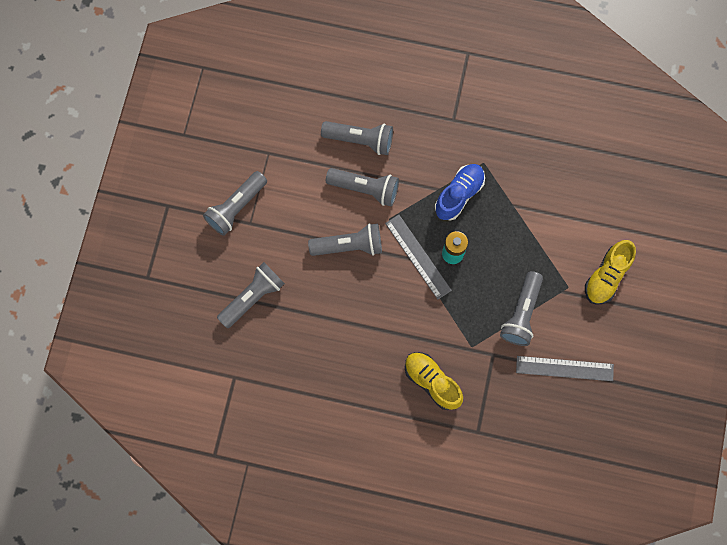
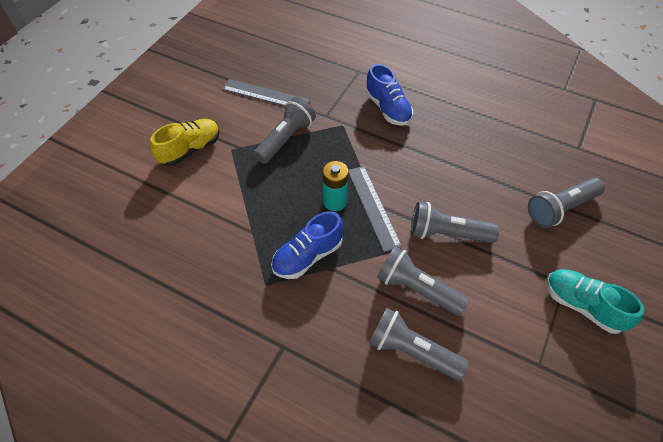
camera: 165 degrees left, 20 degrees down
(236, 207) = (582, 305): grey flashlight -> turquoise shoe
(432, 382) = (388, 109): yellow shoe -> blue shoe

